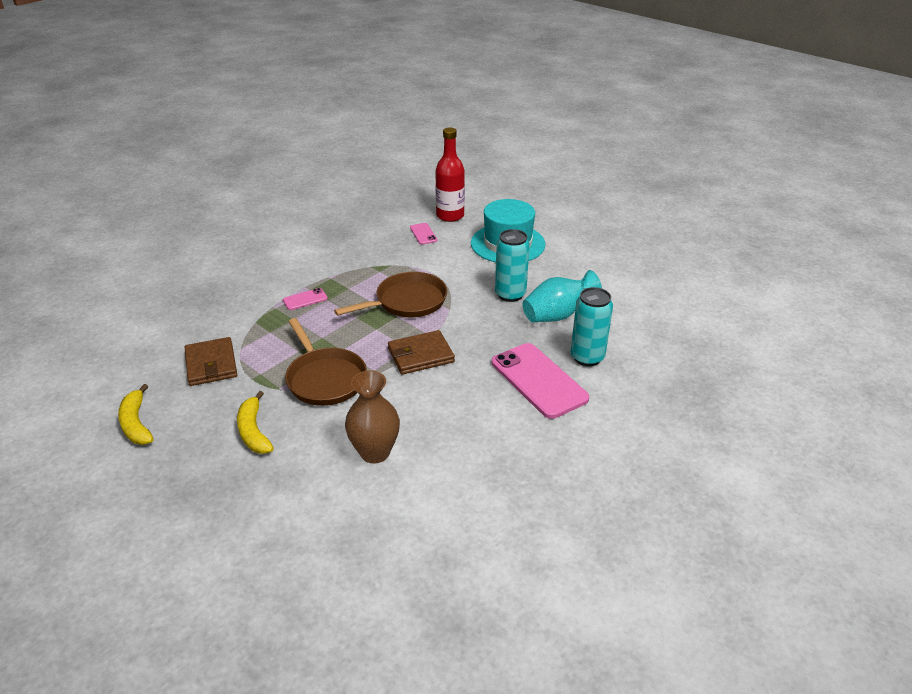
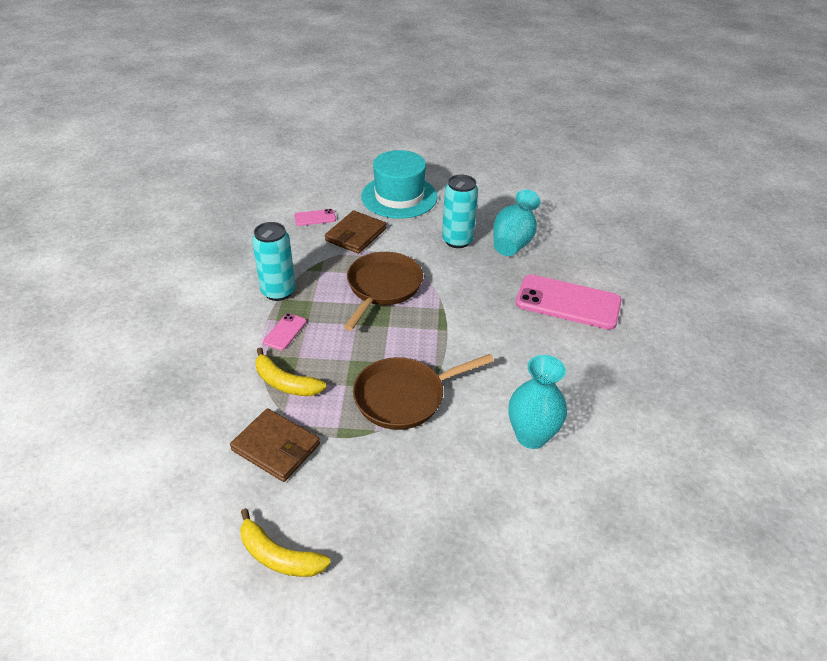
camera: 40 degrees left, 5 degrees up
(254, 431) = (407, 485): yellow banana -> yellow banana (285, 383)
(325, 379) = (404, 397): brown pan -> brown pan turned 135 degrees clockwise
(375, 452) = (531, 436): brown vase -> turquoise vase
(421, 355) = (456, 330): brown wallet -> brown wallet (356, 235)
(423, 234) = (315, 218): pink phone -> pink phone turned 45 degrees counterclockwise
(450, 216) = (317, 191): red bottle -> none
(587, 357) = (575, 265): turquoise can -> turquoise can (278, 292)

